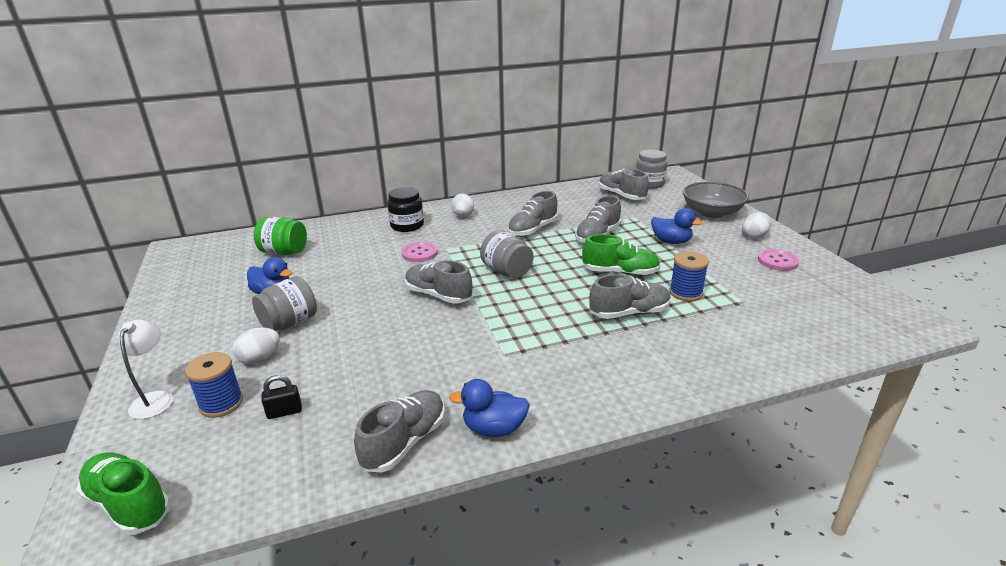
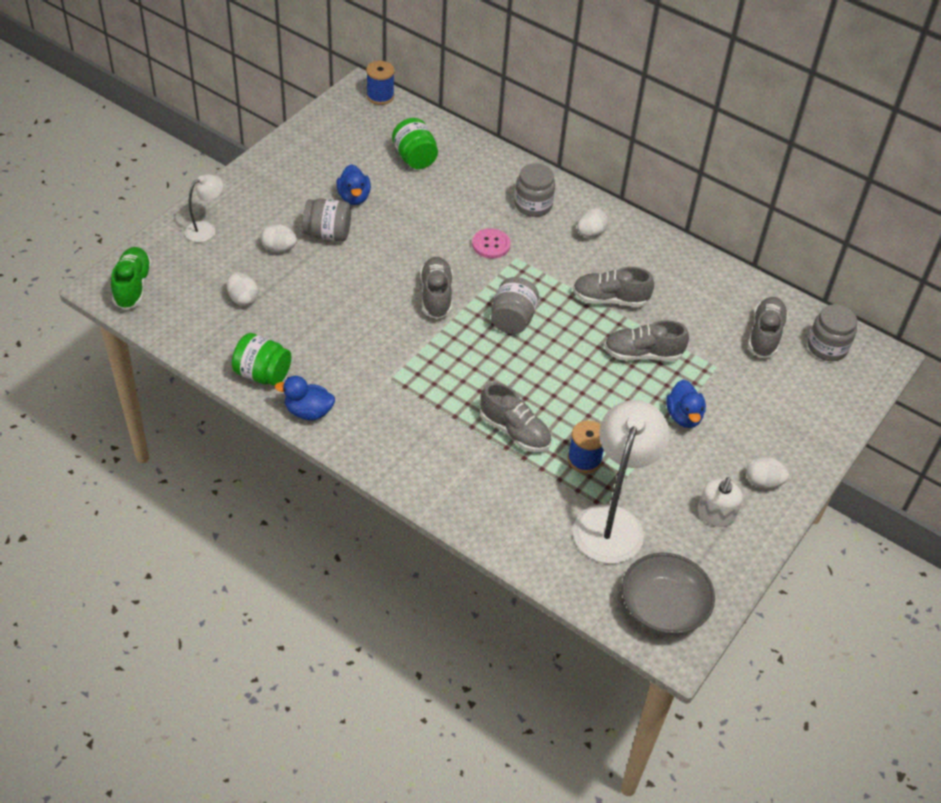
camera: 50 degrees right, 20 degrees up
(221, 403) = (226, 263): blue spool -> blue spool (380, 96)
(284, 412) = (243, 298): black padlock -> white egg
(405, 442) = (263, 374): grey shoe -> green jar
(407, 225) = (533, 205): black jar -> grey jar
(494, 428) = (308, 411): blue duck -> blue duck turned 45 degrees counterclockwise
(620, 272) = (581, 399): green shoe -> none
(712, 212) = (794, 429): grey bowl -> grey bowl (663, 607)
(763, 304) = (612, 521): none -> white lamp
(777, 261) = (716, 514): pink button -> white soap dispenser

